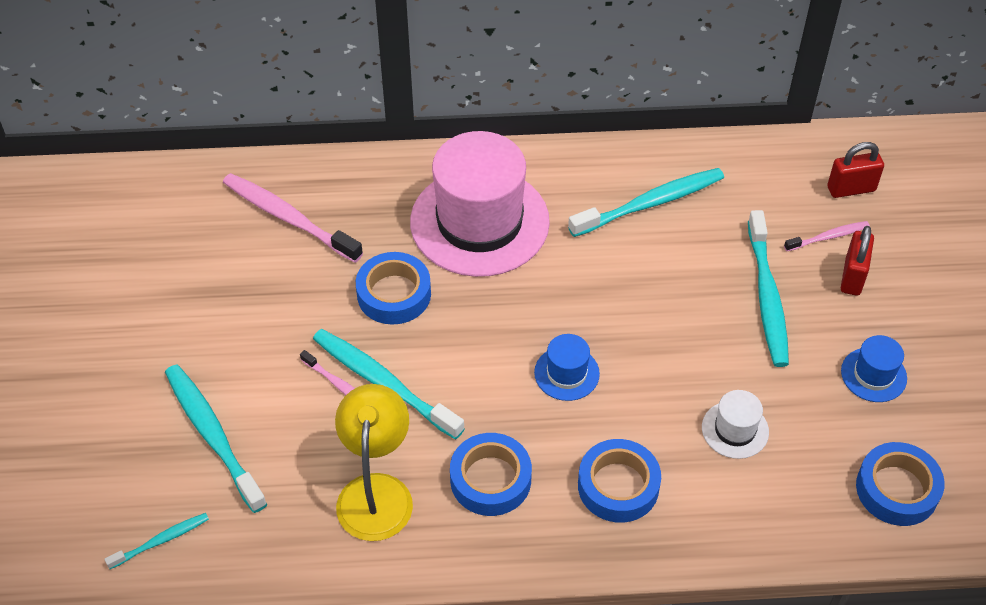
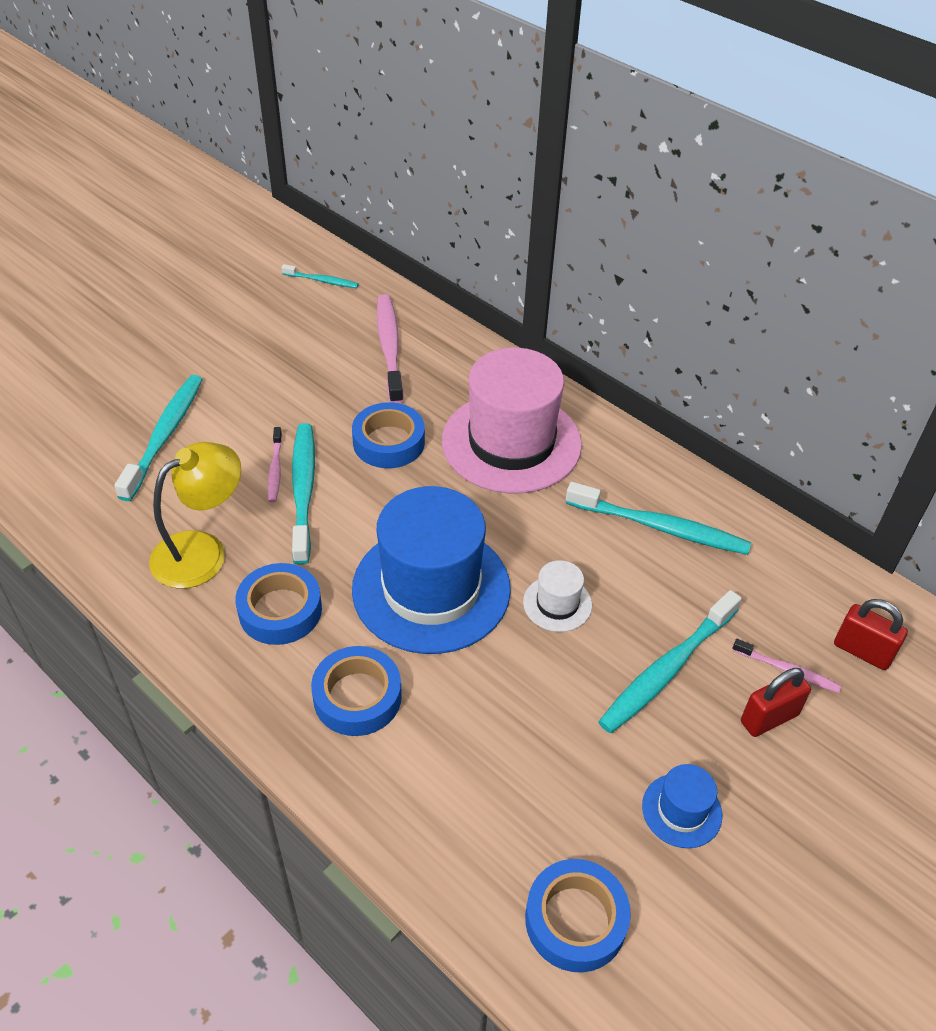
camera: 45 degrees right, 5 degrees down
(161, 541) = (53, 469): turquoise toothbrush -> turquoise toothbrush (322, 281)
(566, 373) = (431, 588): blue hat -> blue hat, size x2.31
(735, 429) = (501, 741): white hat -> white hat (557, 603)

